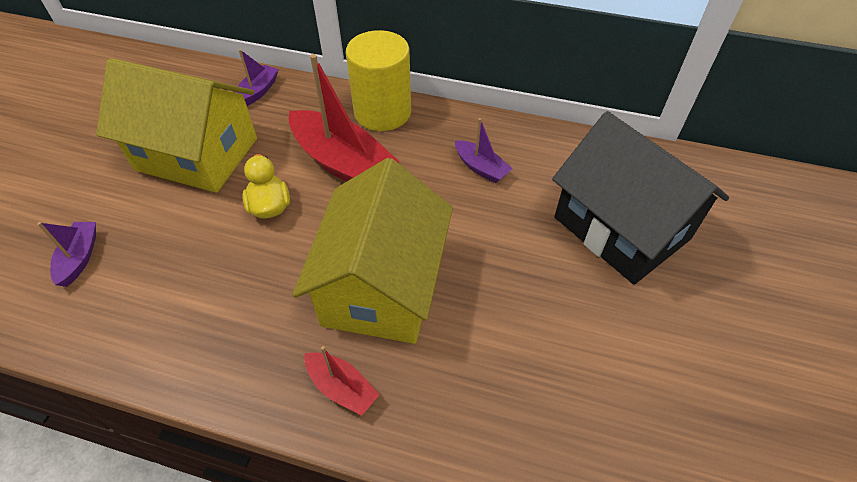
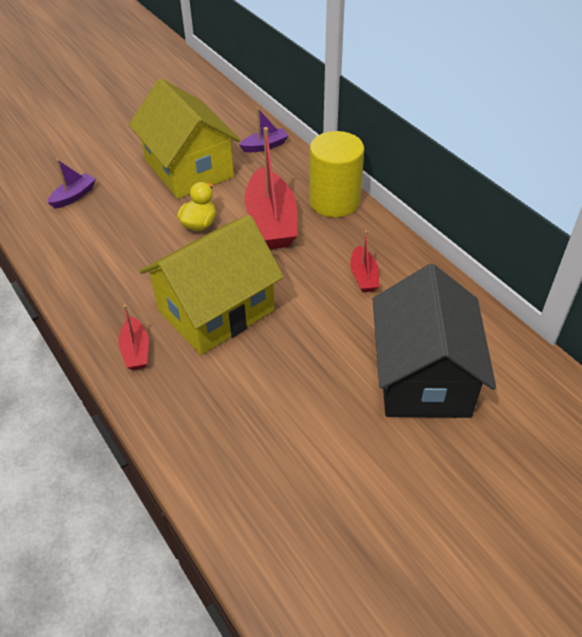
camera: 40 degrees right, 5 degrees down
(481, 168) = (363, 276): purple boat -> red boat

